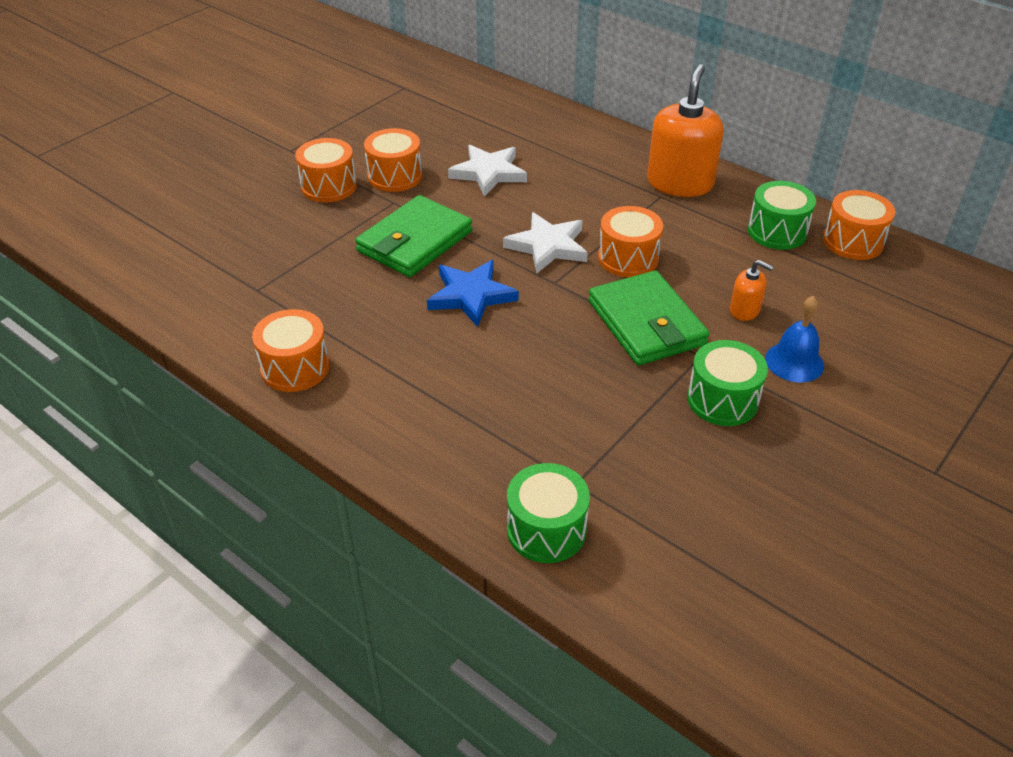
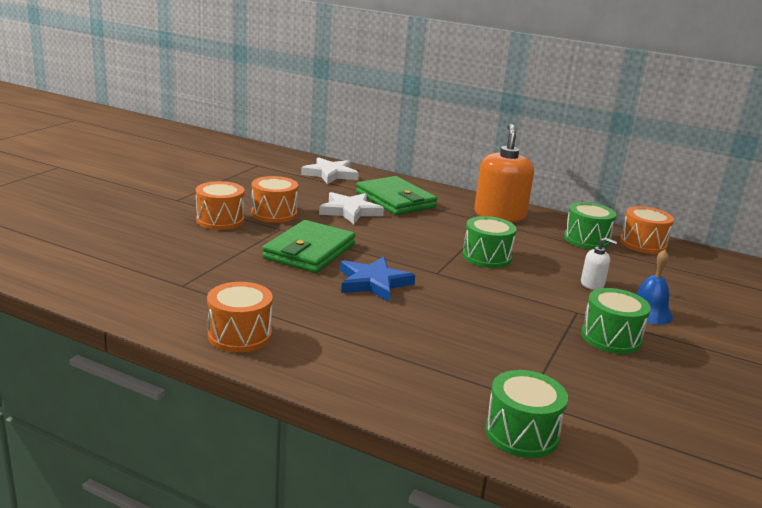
camera: 15 degrees left, 20 degrees down
(547, 246) = (420, 252): white star -> white star (330, 174)
(628, 258) = (486, 257): orange drum -> green drum
(646, 323) = (523, 294): green wallet -> green wallet (395, 200)
(744, 310) = (592, 284): orange soap dispenser -> white soap dispenser

